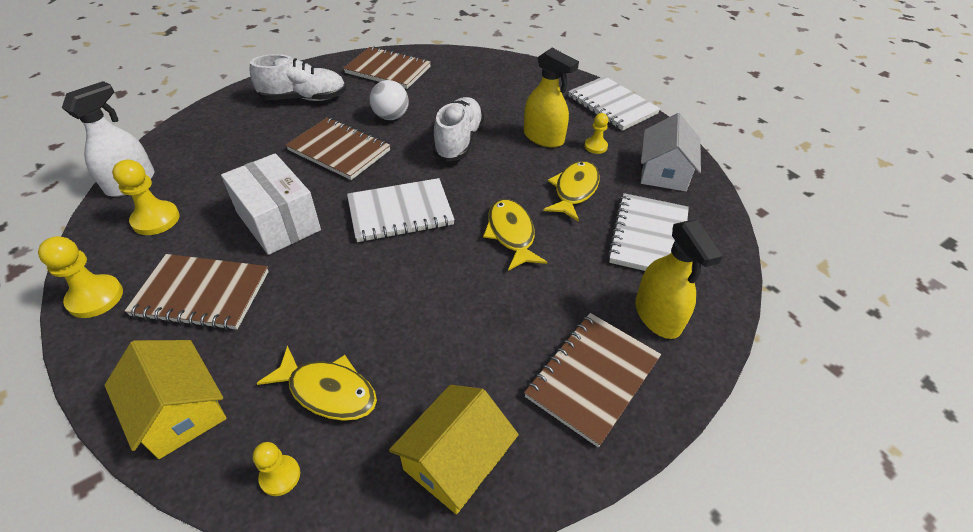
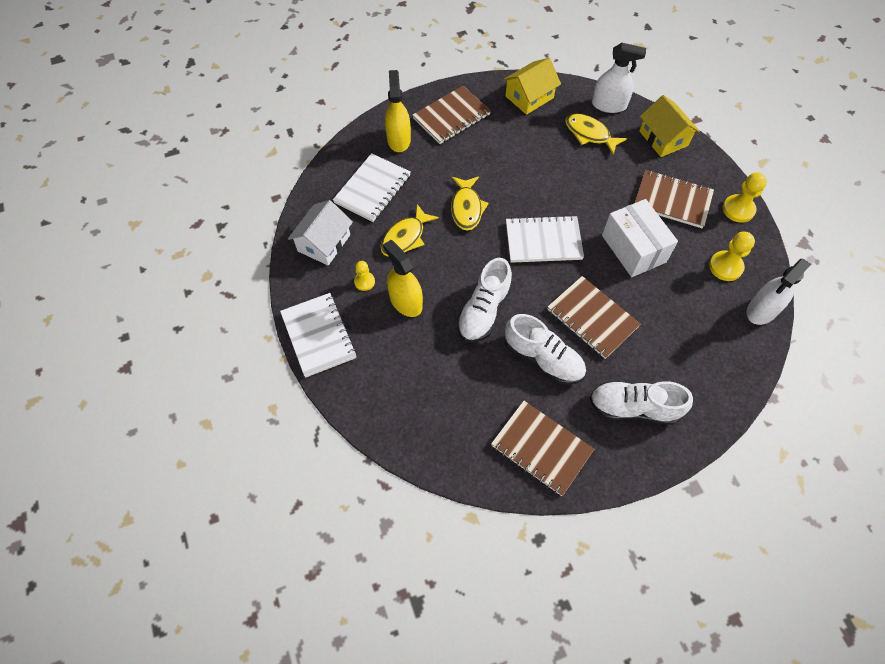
camera: 165 degrees left, 15 degrees up
(280, 476) = (609, 105): yellow pawn -> white spray bottle
(391, 117) = (543, 358): white ball -> white shoe

